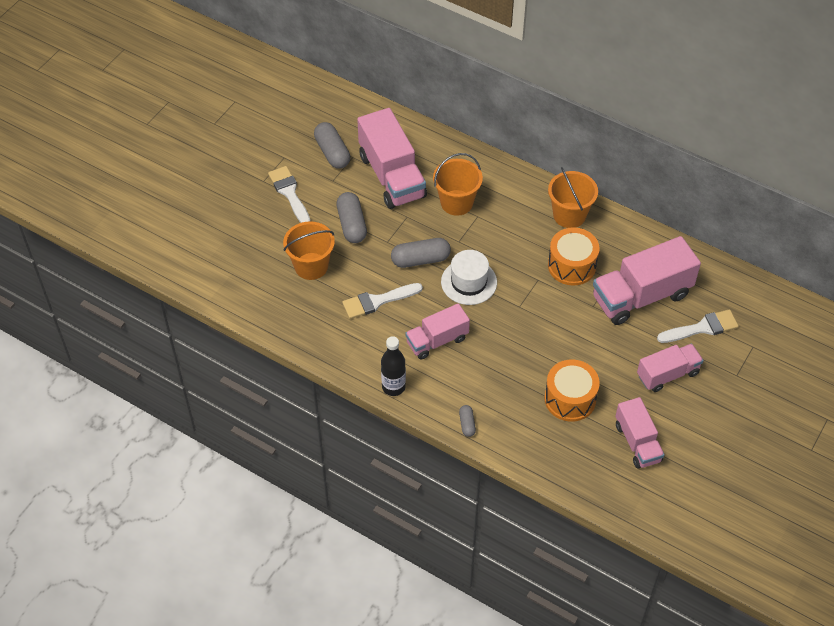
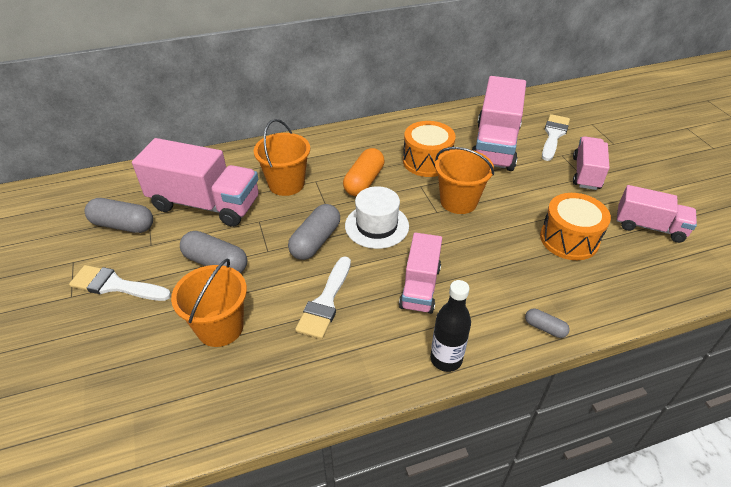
camera: 50 degrees left, 10 degrees down
(507, 244) = (364, 181): none -> orange capsule
(569, 215) = (377, 136): orange bucket -> orange bucket (458, 201)

